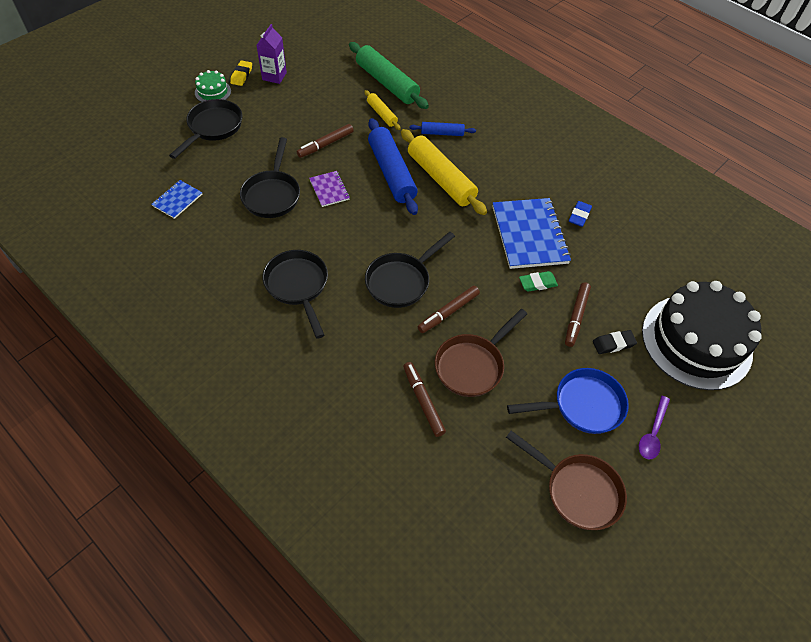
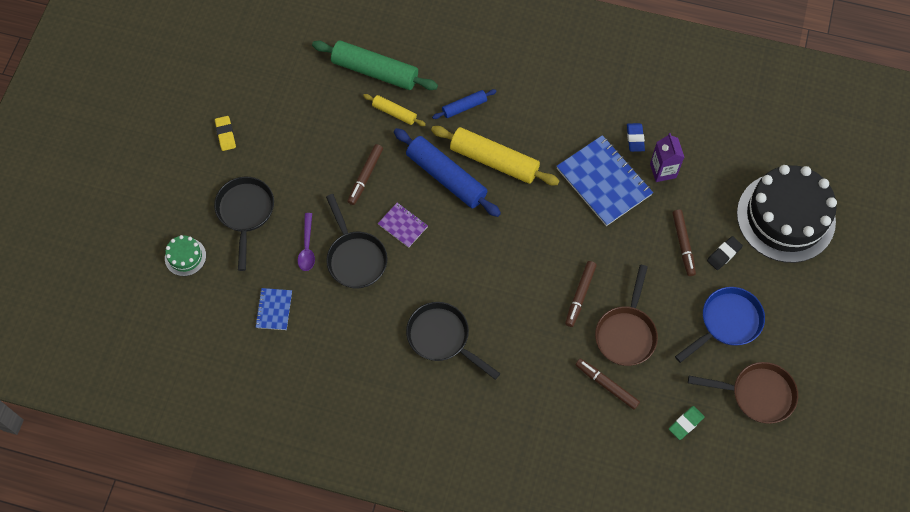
camera: 25 degrees left, 10 degrees up
(213, 92) = (212, 170): green cake -> green cake (185, 257)
(274, 76) = (259, 119): purple carton -> purple carton (663, 170)
(401, 281) = (524, 286): black pan -> none
(537, 283) = (636, 228): green eraser -> green eraser (686, 423)
(652, 433) = (788, 317): purple spoon -> purple spoon (307, 247)

